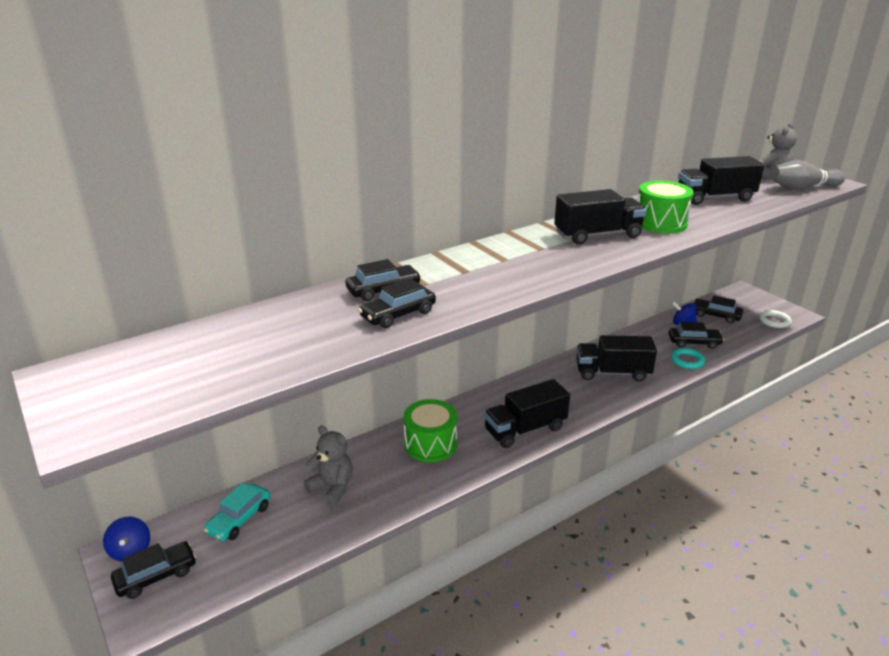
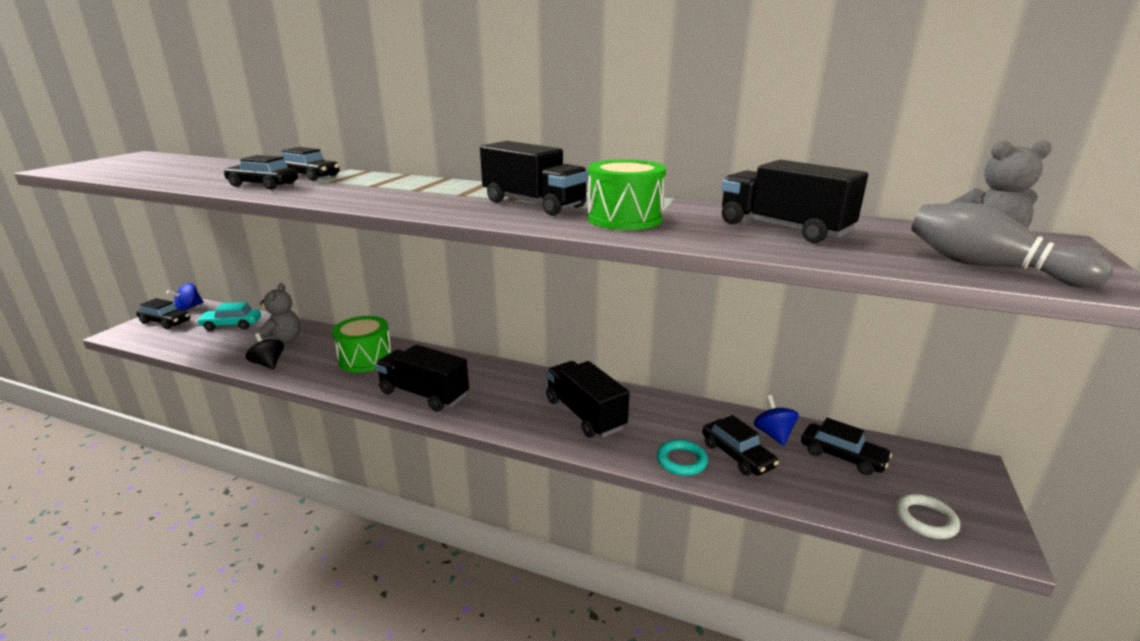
camera: 55 degrees right, 5 degrees down
(378, 505) = (268, 364): none -> black spinning top
(715, 315) = (842, 456): black car -> black car turned 135 degrees clockwise

